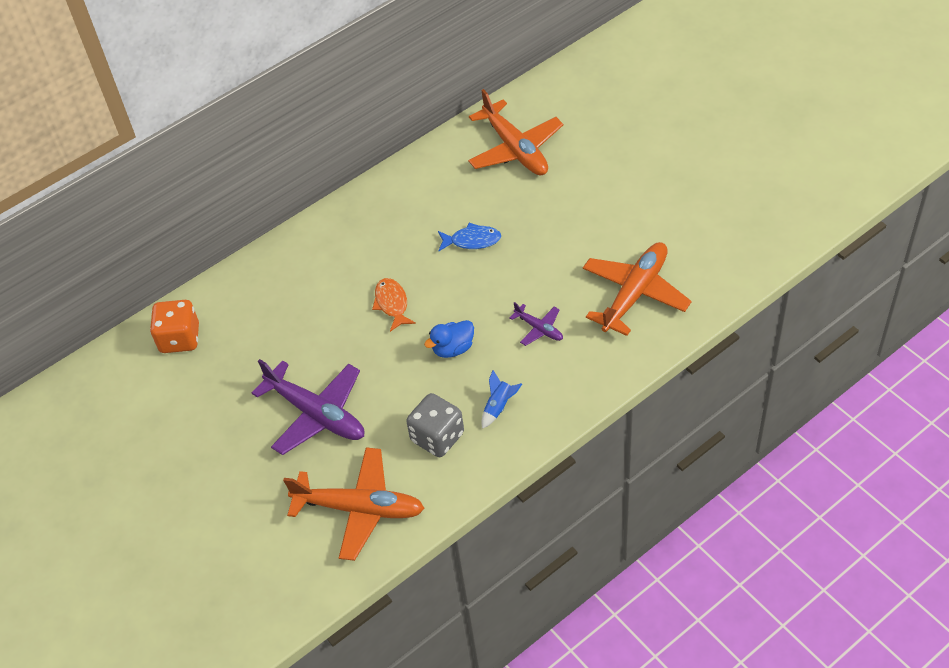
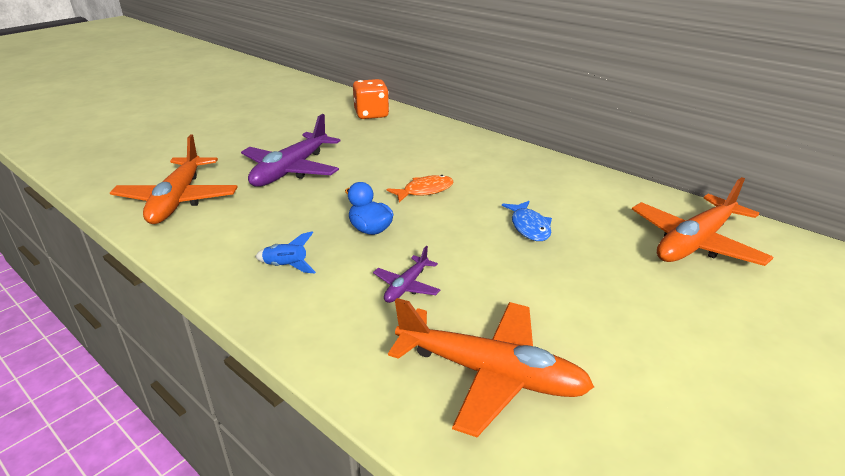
camera: 75 degrees right, 20 degrees down
(437, 437) = (251, 232): grey dice -> none

